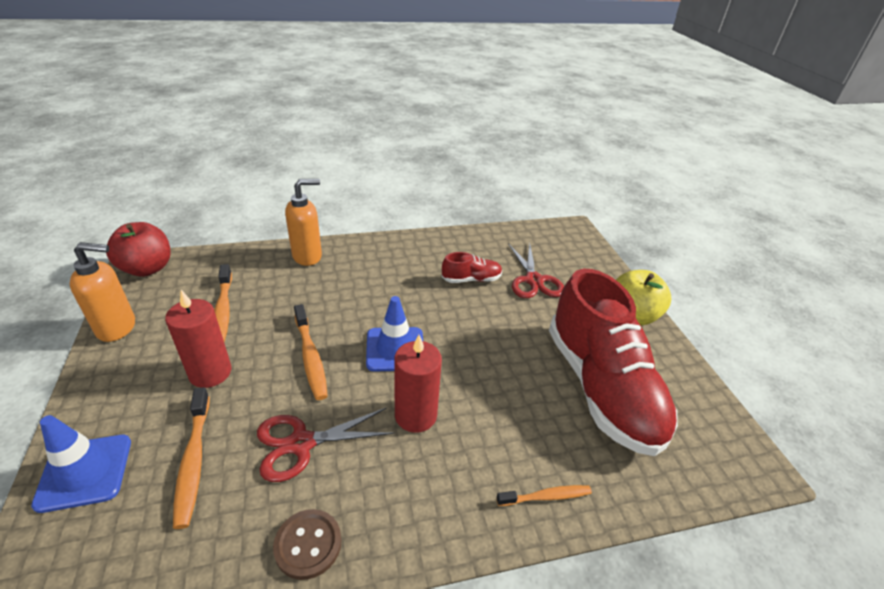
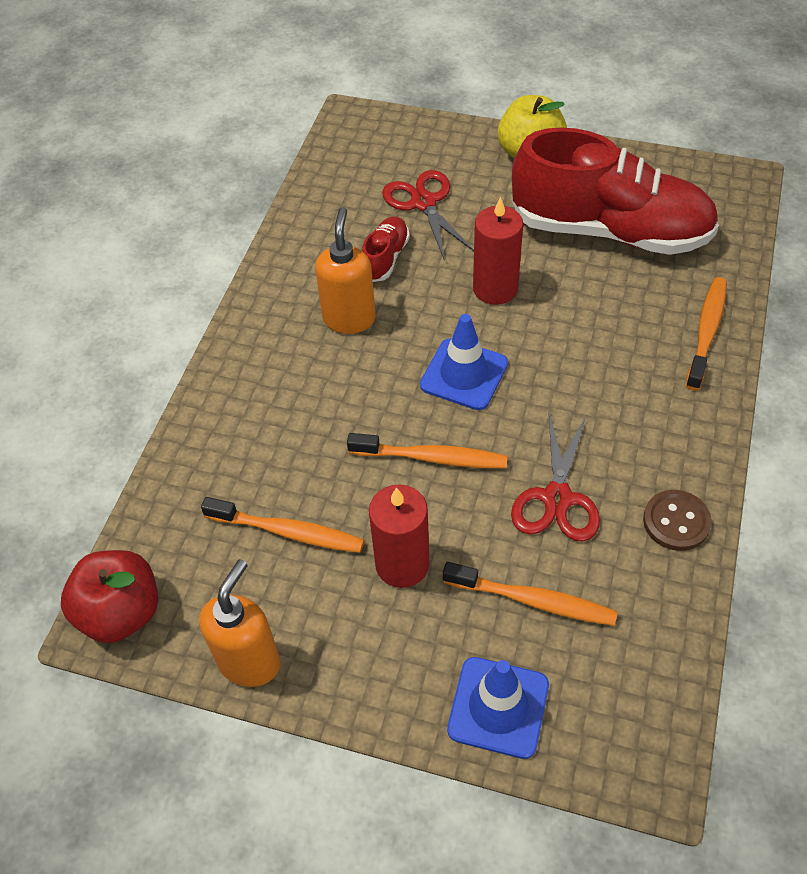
camera: 55 degrees left, 15 degrees up
(307, 256) = (223, 409): orange soap dispenser -> orange soap dispenser (349, 319)
(415, 415) = (569, 390): red candle -> red candle (495, 288)
(533, 280) = (423, 203): red scissors -> red scissors turned 135 degrees counterclockwise
(546, 496) = (707, 331): orange toothbrush -> orange toothbrush, size x1.55

